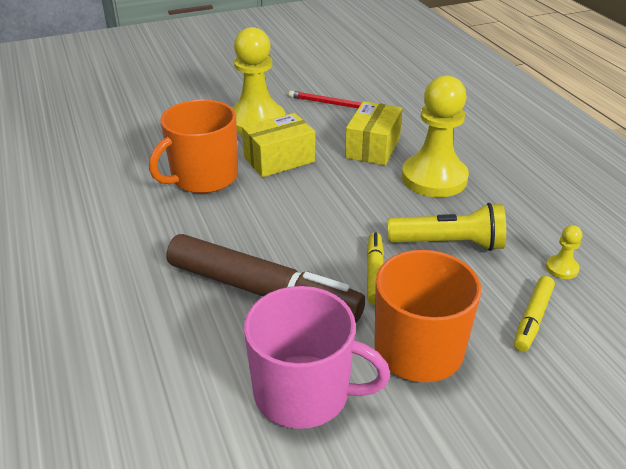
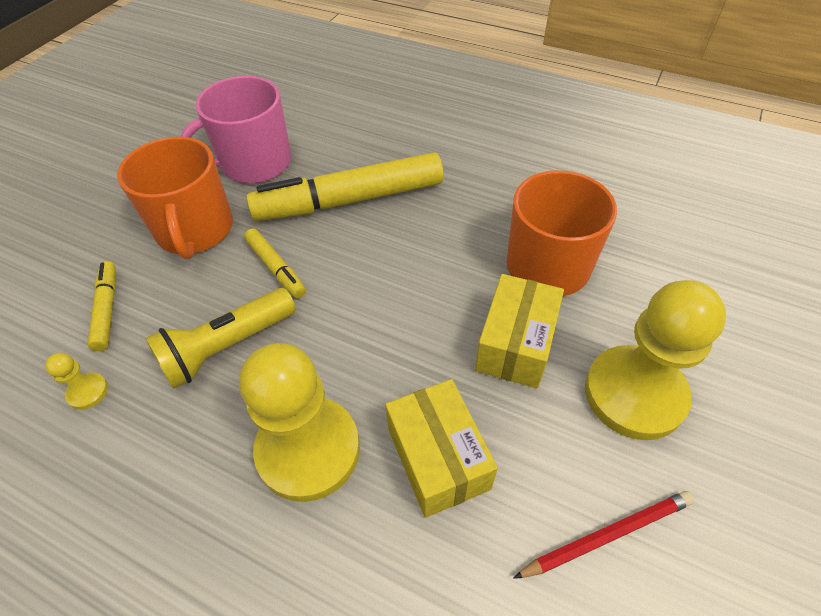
camera: 140 degrees right, 15 degrees up
(263, 291) = (349, 200): brown marker -> yellow marker

